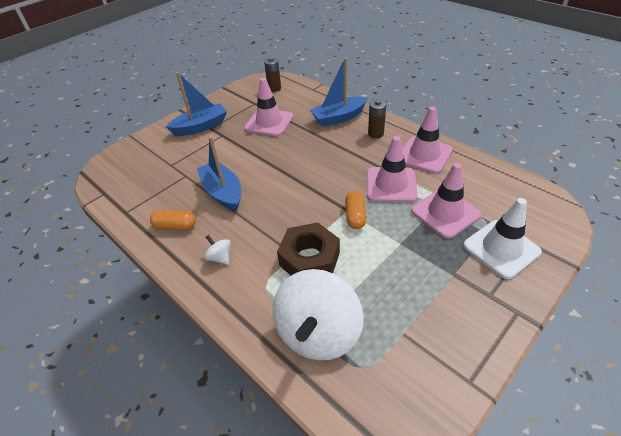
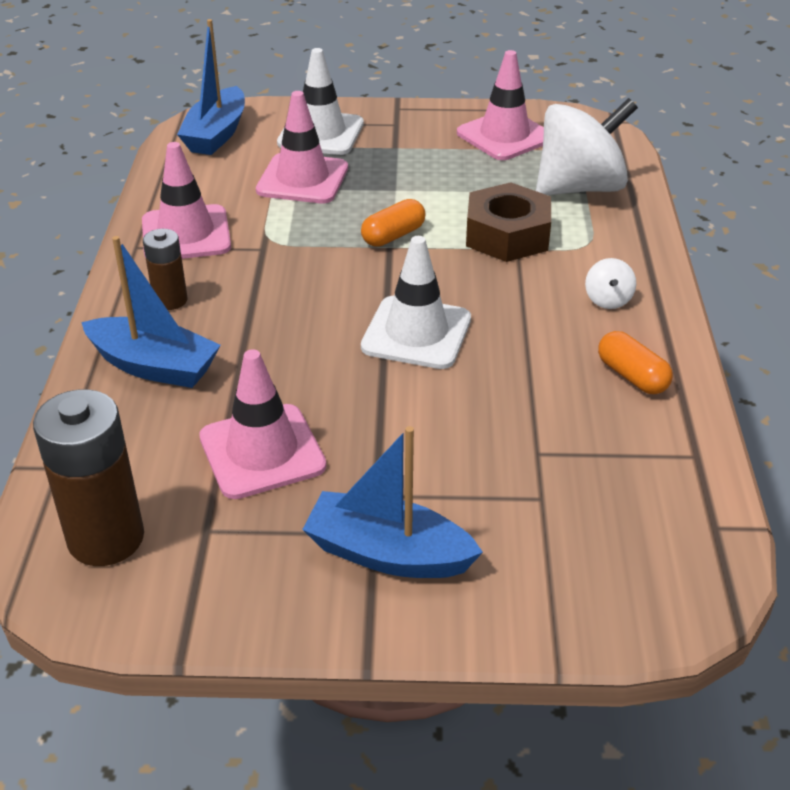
camera: 135 degrees left, 5 degrees down
(223, 192) = (511, 377): blue boat -> blue boat (216, 134)
(274, 88) = (106, 538): brown battery -> brown battery, size x1.77
(278, 183) = (416, 333): none -> white traffic cone
(391, 185) = (294, 234): pink traffic cone -> pink traffic cone (504, 136)

